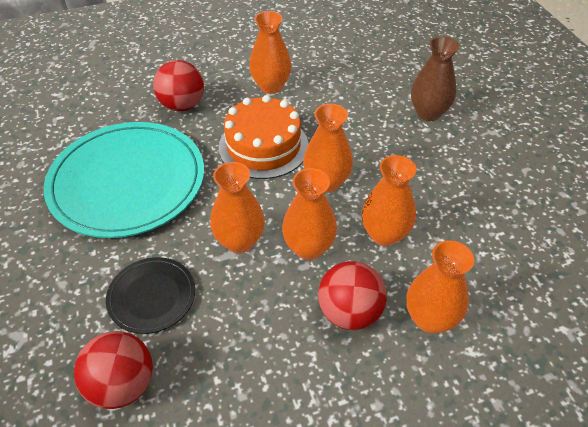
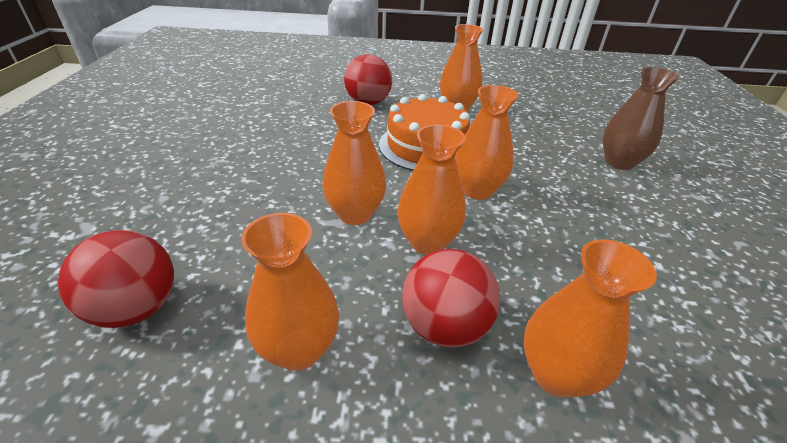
camera: 20 degrees right, 10 degrees down
(127, 182) = (282, 140): turquoise plate -> none
(152, 296) = (233, 234): black plate -> none
(384, 234) = (526, 256): orange vase -> orange vase (299, 349)

